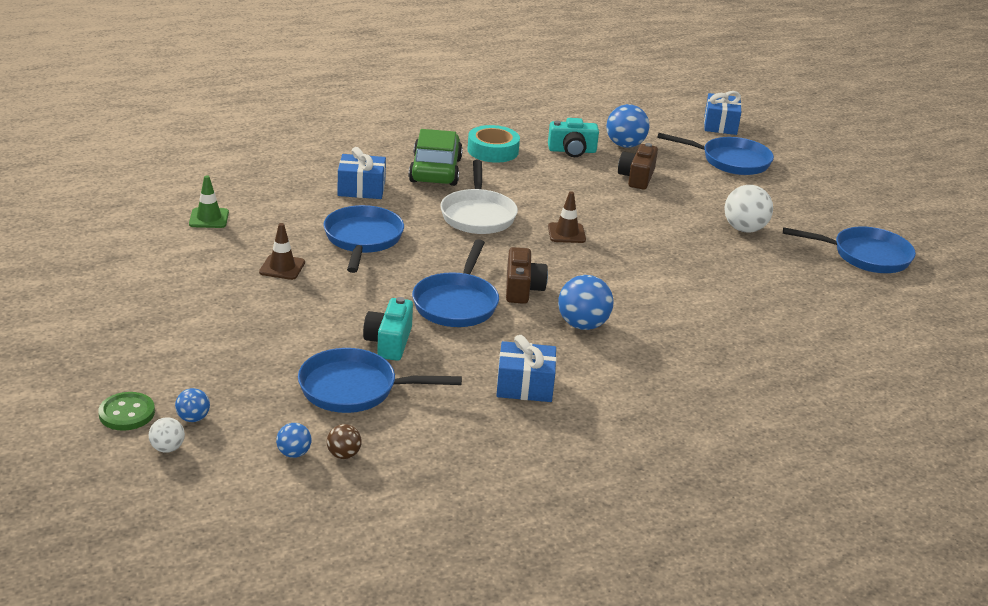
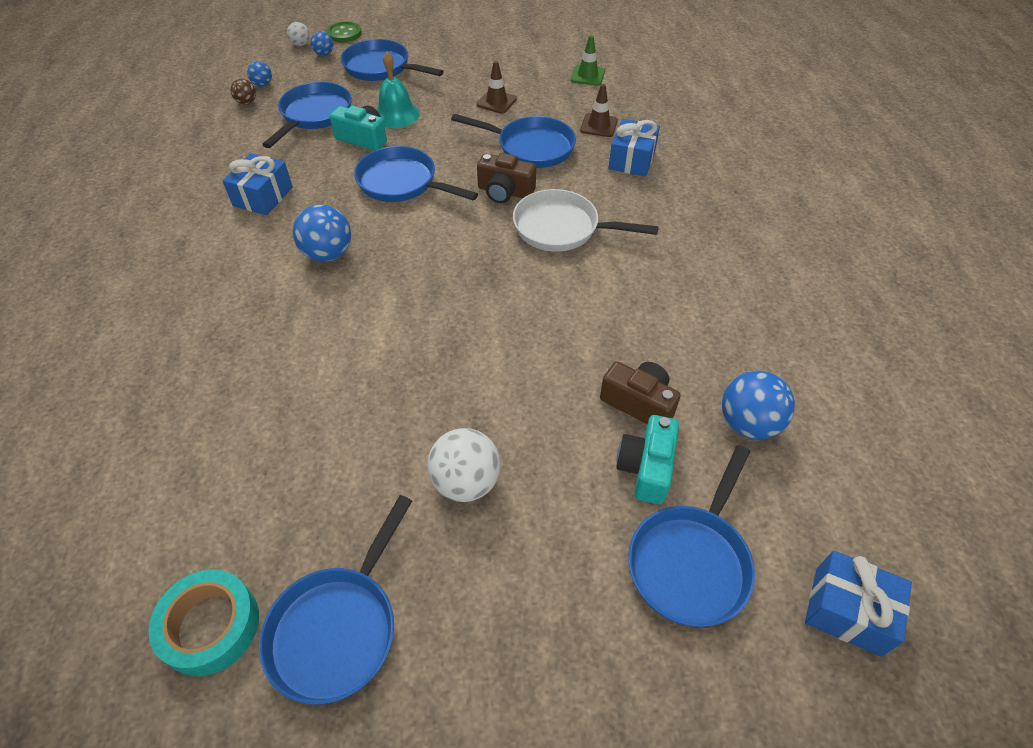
camera: 110 degrees right, 20 degrees up
(223, 360) = (381, 68): none -> blue pan
(331, 329) = (396, 114): none -> turquoise bell
(435, 170) = (671, 216): green car -> none
(493, 150) = (724, 274): turquoise tape -> turquoise tape (210, 626)
(522, 289) = (407, 228): brown camera -> brown camera (505, 192)
(566, 233) = (505, 288): brown traffic cone -> brown traffic cone (598, 125)
(572, 151) = (726, 353): turquoise camera -> turquoise camera (646, 468)

